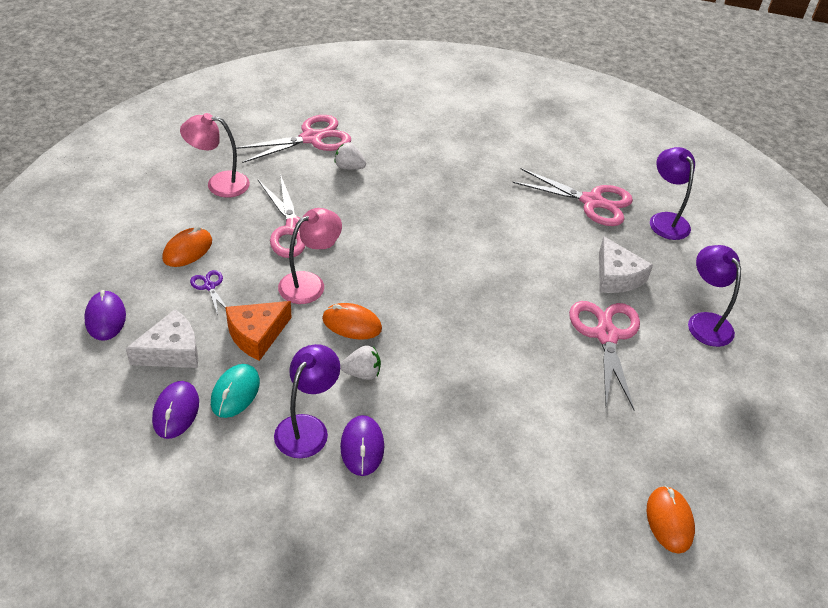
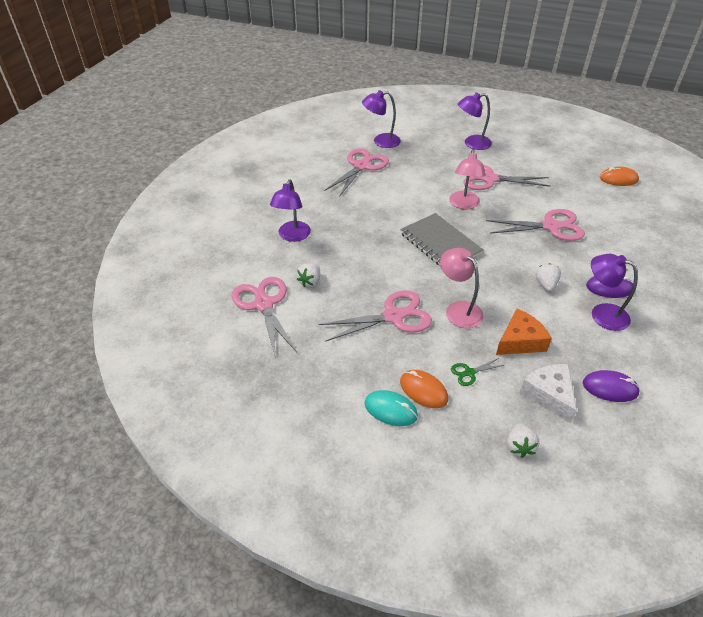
camera: 80 degrees left, 0 degrees up
(105, 318) = (519, 446): purple mouse -> white strawberry
(209, 286) = (469, 373): purple scissors -> green scissors
(219, 184) = (327, 371): pink lamp -> pink lamp (464, 204)
(235, 393) = (581, 353): turquoise mouse -> turquoise mouse (390, 410)
(257, 335) = (520, 341): orange cheese -> orange cheese turned 90 degrees counterclockwise
(352, 324) = (499, 288): orange mouse -> none
(426, 150) = (292, 236): none -> purple lamp
(434, 273) = (440, 243): none -> grey notebook
(498, 397) = (551, 226): none -> pink scissors
(616, 276) = (436, 167): white cheese -> none

